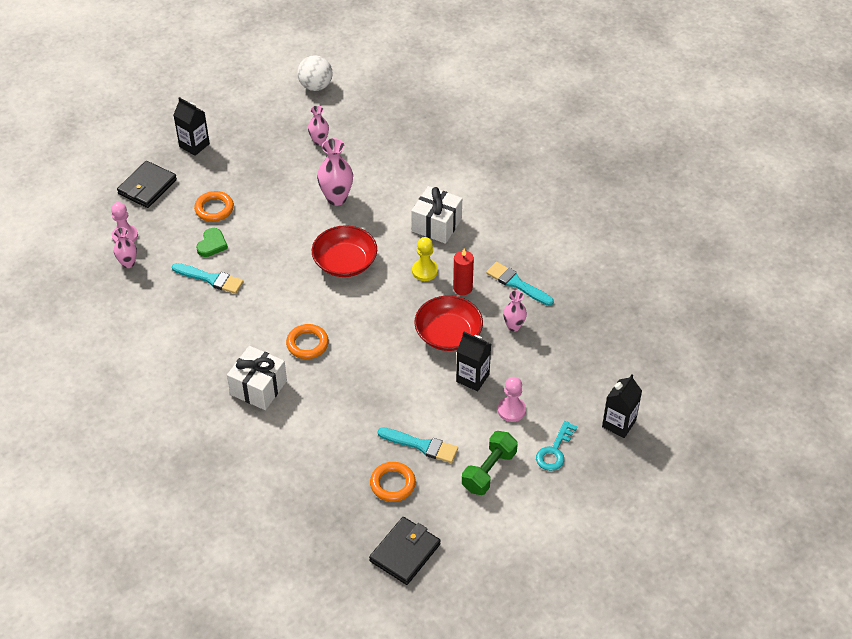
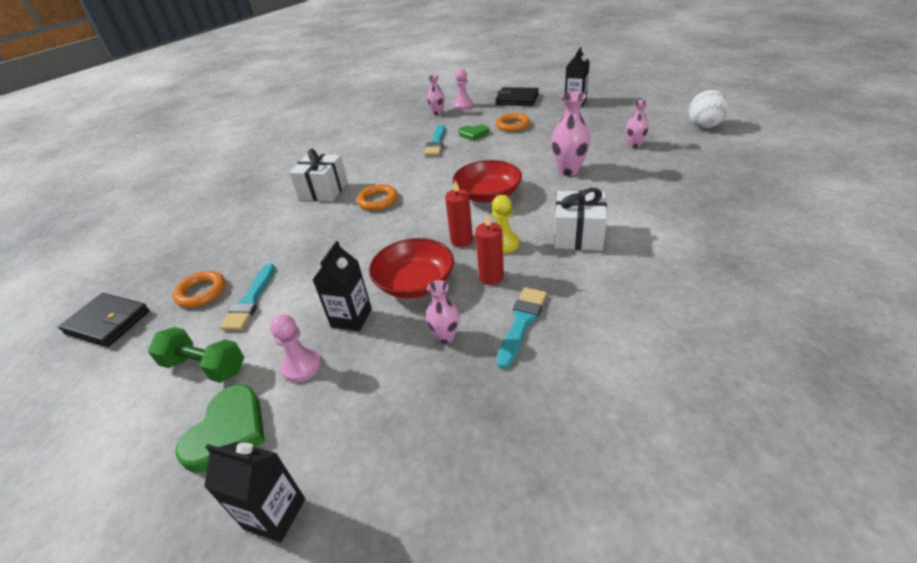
camera: 80 degrees right, 10 degrees down
(407, 295) = (461, 241): none -> red candle
(554, 451) = (228, 431): turquoise key -> green heart

